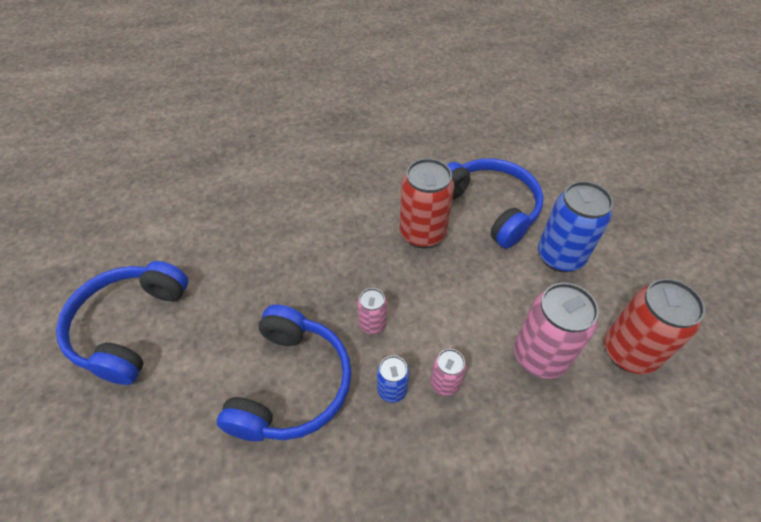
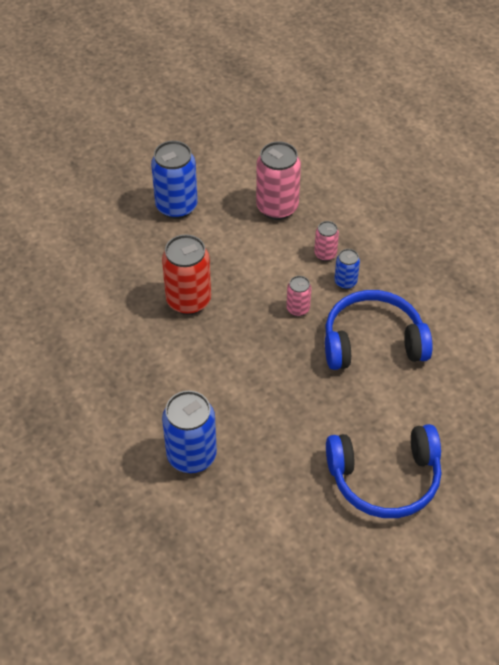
camera: 110 degrees left, 0 degrees up
(253, 194) = (191, 456): none -> blue can
(490, 208) = (136, 260): blue headphones -> none
(629, 352) = (251, 162): red can -> none

